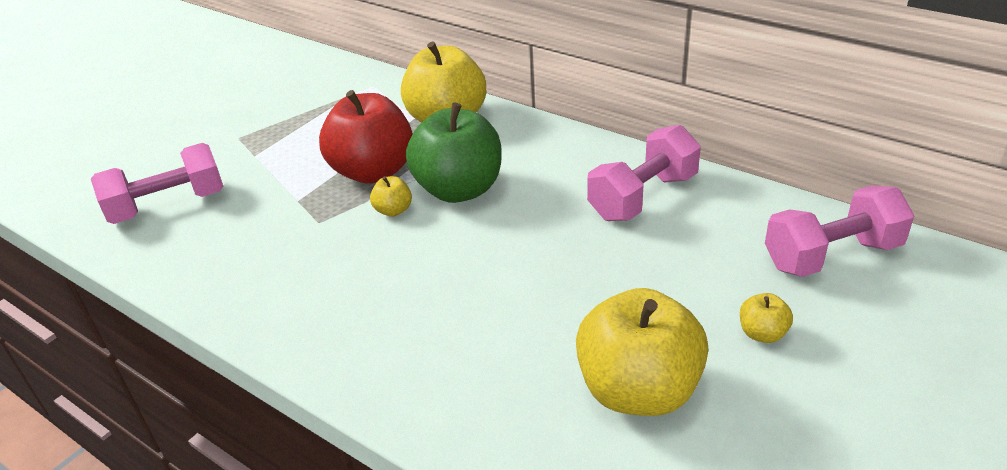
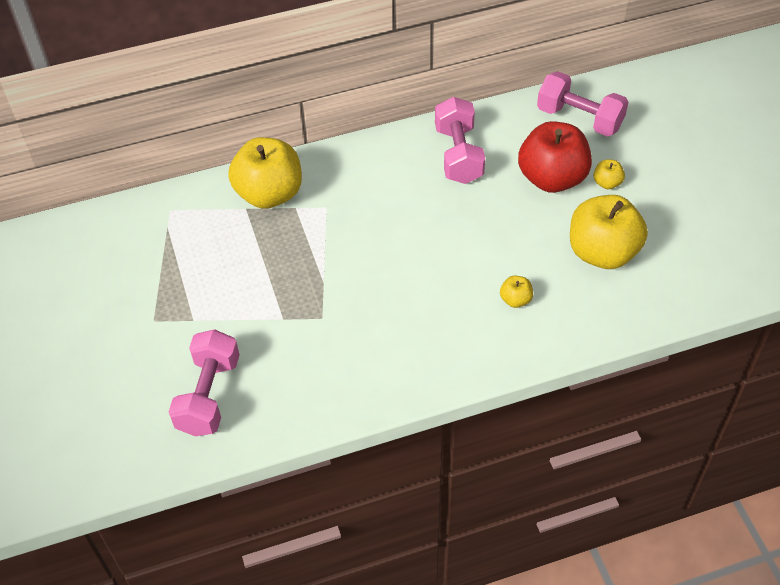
camera: 55 degrees left, 15 degrees up
(373, 171) = (292, 263): red apple -> red apple (552, 178)
(393, 210) = (350, 274): yellow apple -> yellow apple (515, 300)
(459, 189) = (361, 231): green apple -> none
(831, 255) = (579, 118): pink dumbbell -> pink dumbbell turned 75 degrees counterclockwise

